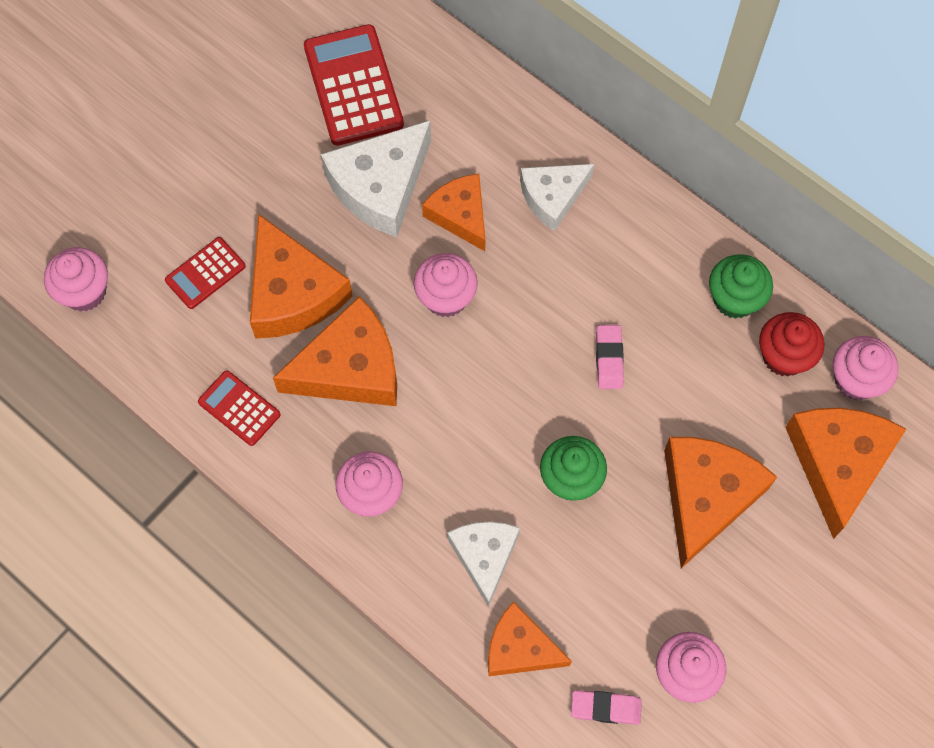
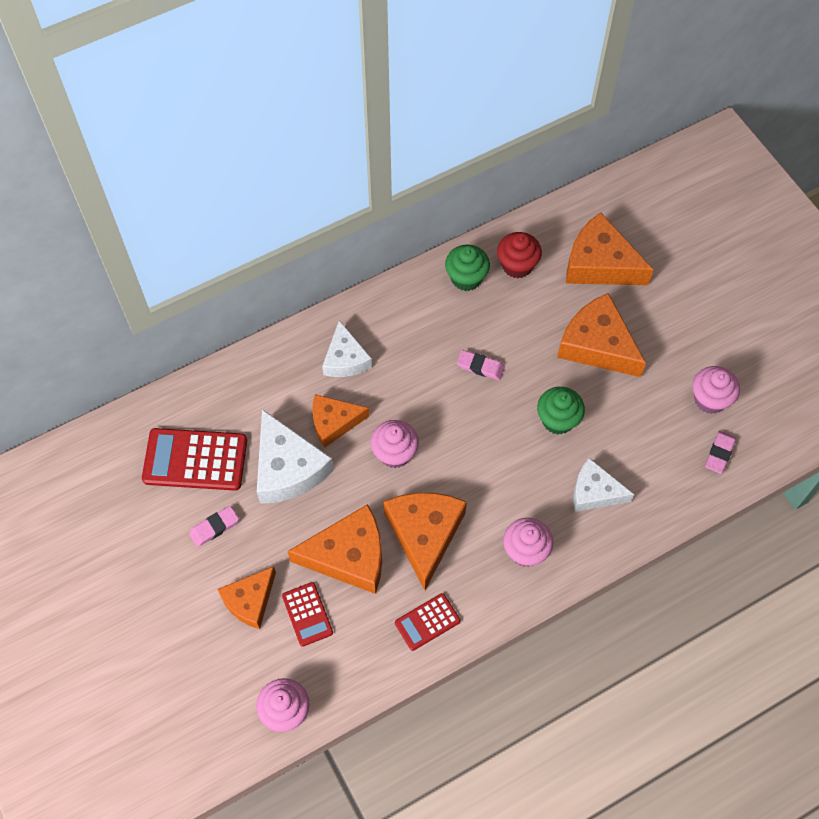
camera: 70 degrees left, 5 degrees down
(277, 137) = (214, 527): none -> pink eraser
(520, 648) = (665, 491): orange cheese -> orange cheese (250, 600)
(855, 380) = (548, 232): pink cupcake -> none

